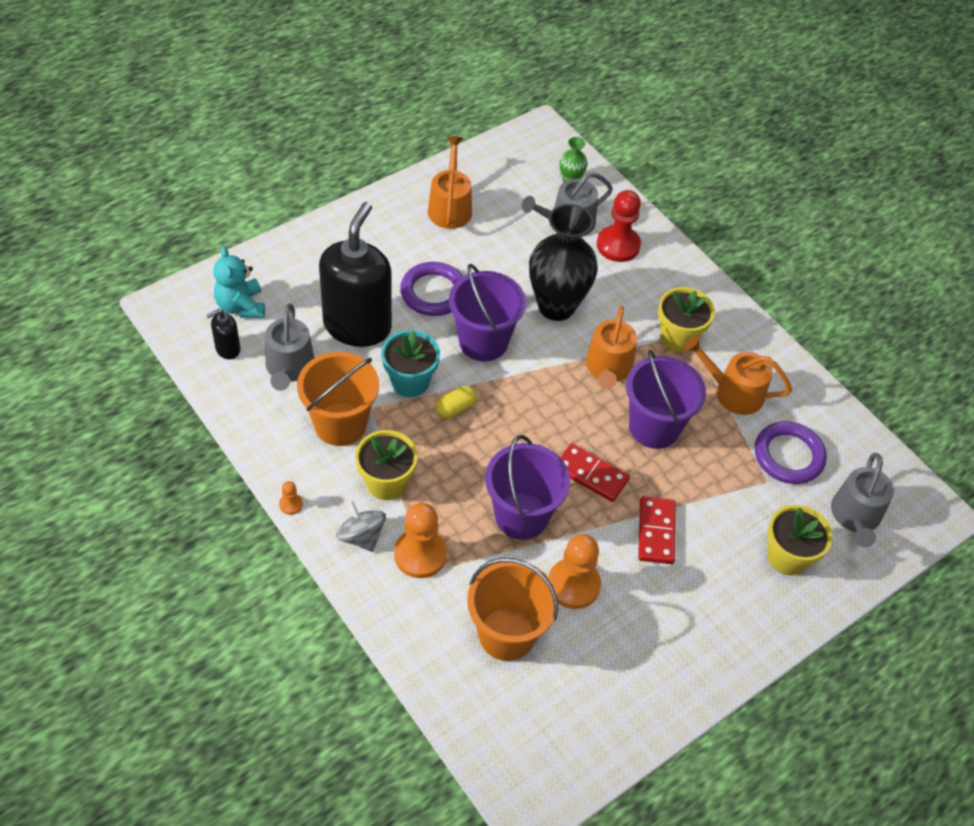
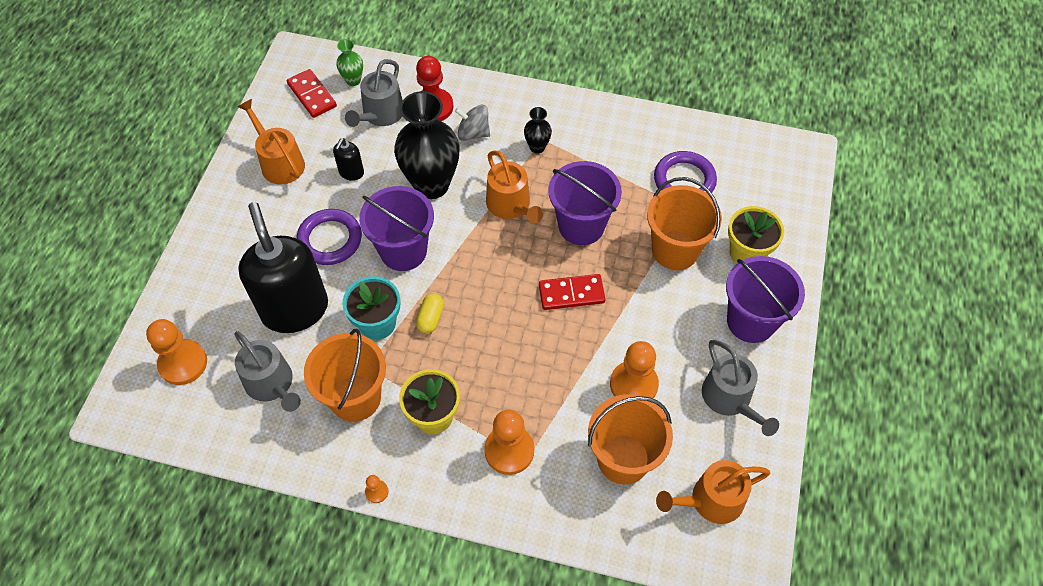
camera: 35 degrees left, 5 degrees up
(227, 349) = (205, 407): black soap dispenser -> black soap dispenser (351, 172)
(241, 306) = (183, 363): turquoise teddy bear -> orange pawn
(361, 536) = (453, 472): grey spinning top -> grey spinning top (473, 133)
(521, 516) = (552, 363): purple bucket -> purple bucket (751, 321)
(656, 532) = (651, 301): red domino -> red domino (312, 95)
(678, 337) = (537, 147): yellow flower pot -> black vase
(720, 506) = (675, 250): none -> orange bucket
(733, 392) = (609, 161): orange watering can -> orange watering can (711, 500)
(855, 516) = (761, 191): grey watering can -> grey watering can (730, 399)

